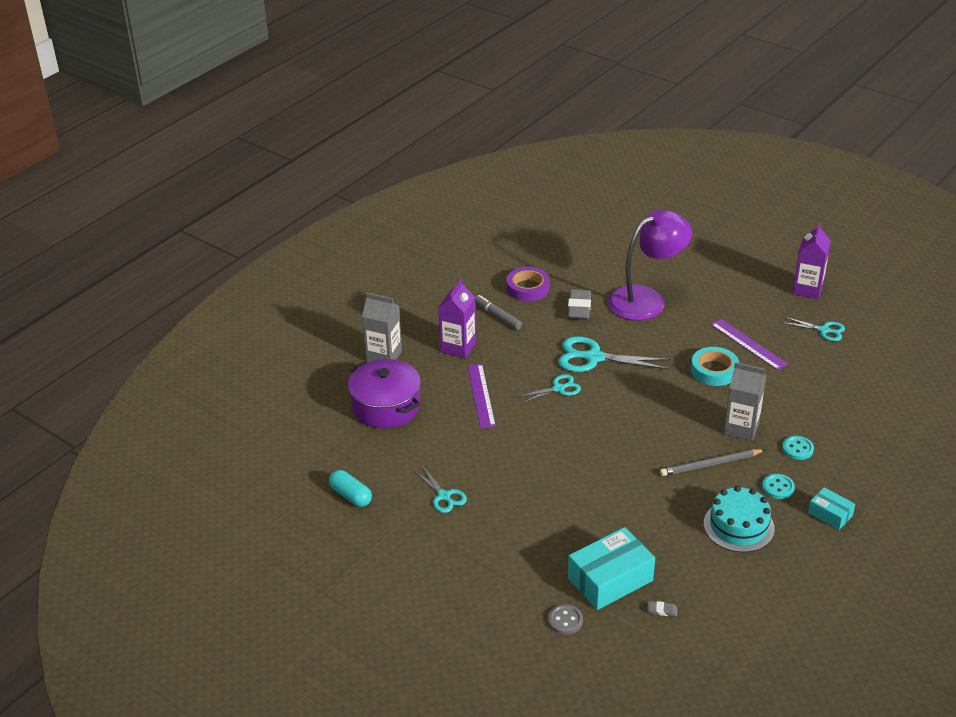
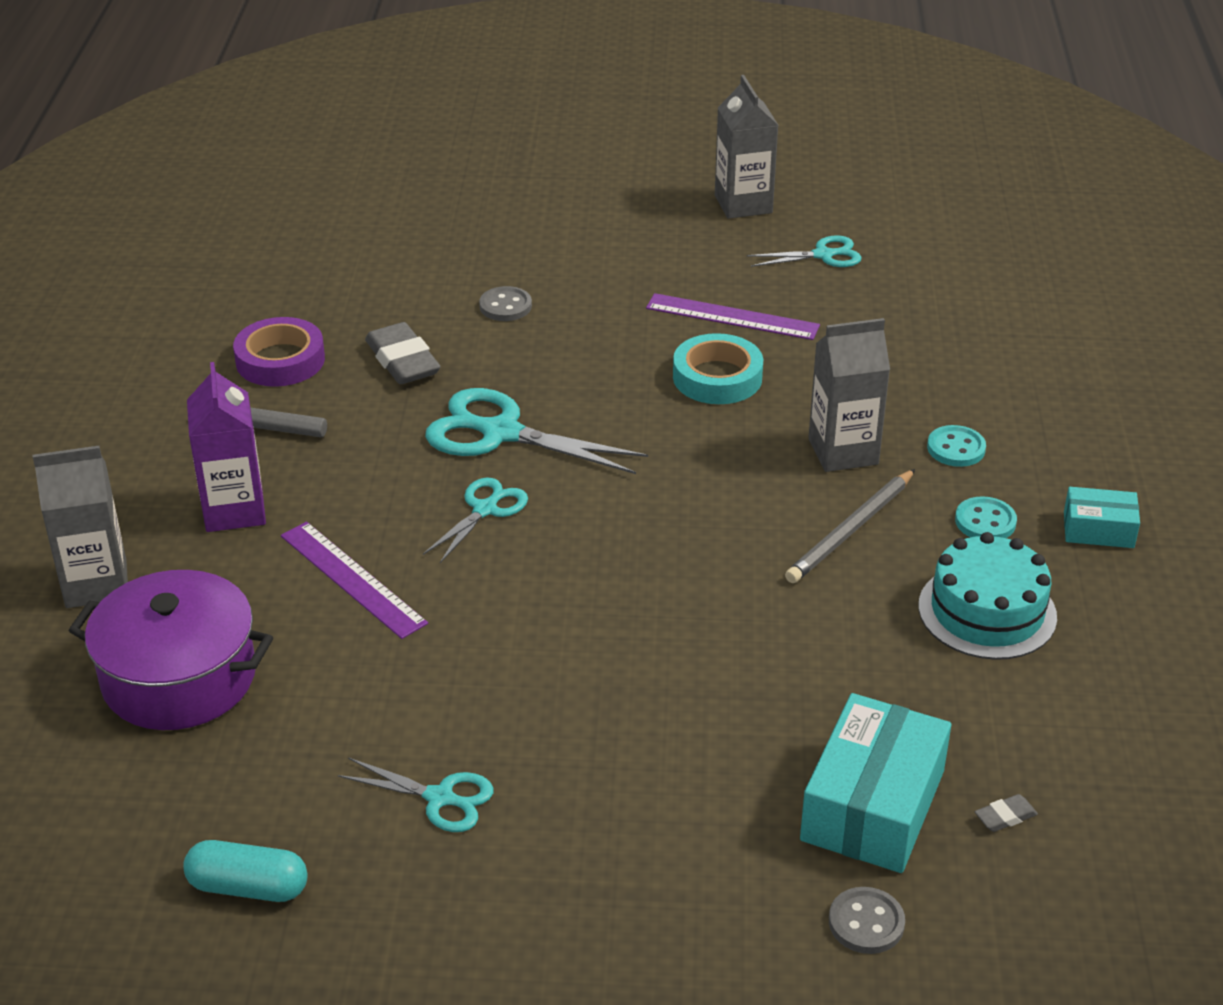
camera: 35 degrees left, 0 degrees up
(594, 358) = (501, 433): turquoise scissors -> turquoise scissors turned 45 degrees clockwise
(646, 299) = (505, 306): purple lamp -> grey button
(807, 289) = (743, 204): purple carton -> grey carton

